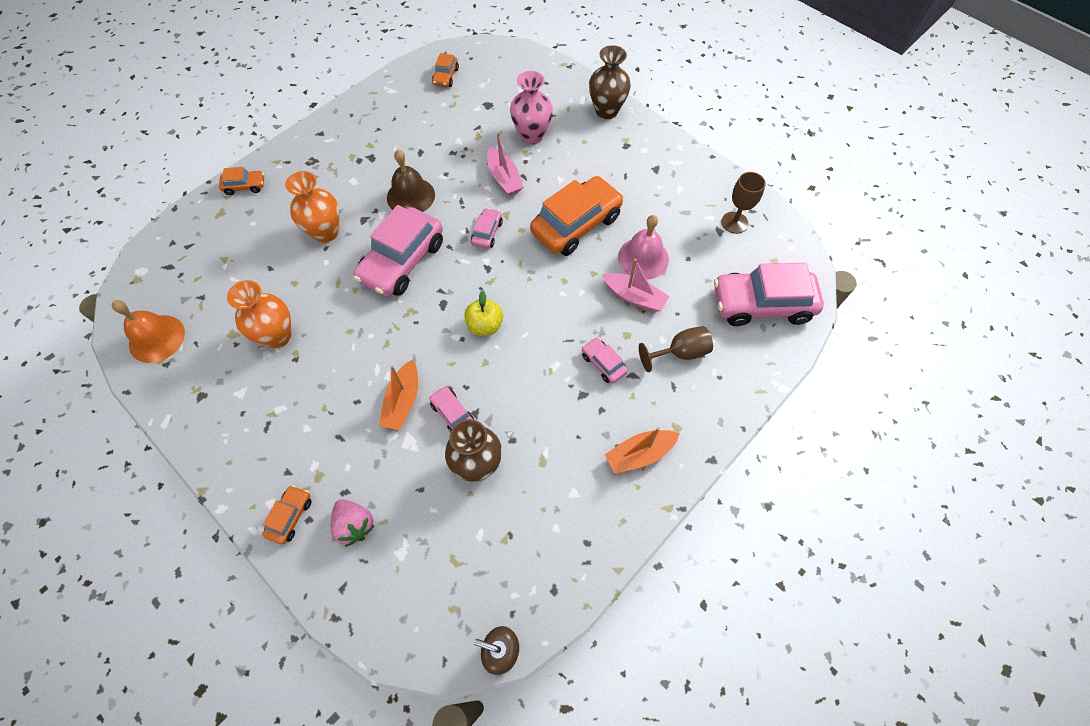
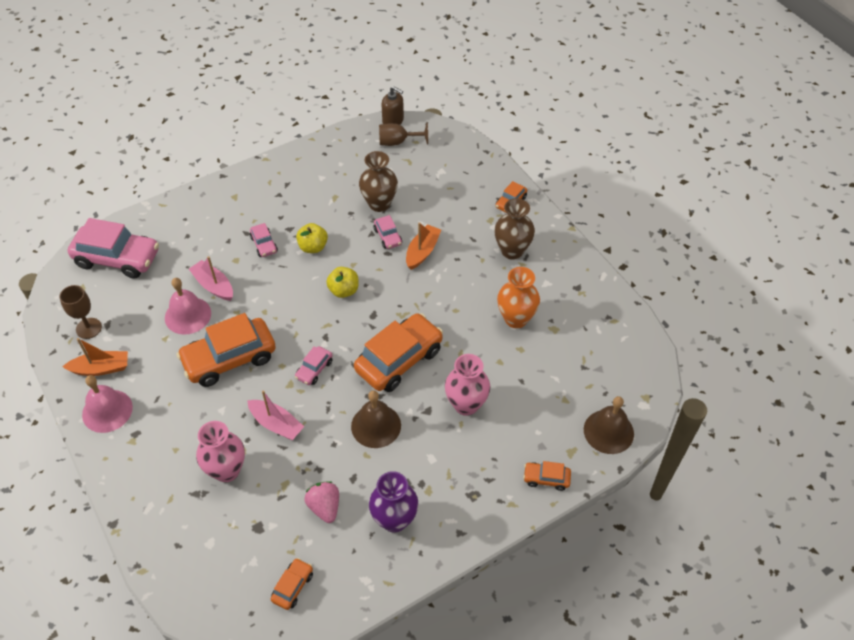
camera: 165 degrees left, 10 degrees down
(156, 338) = (619, 339): orange bell -> none
(181, 238) = (608, 431): none -> brown bell
(326, 232) = (466, 405): orange vase -> pink vase
(355, 525) = (468, 190): pink strawberry -> pink strawberry (324, 507)
(377, 131) = (394, 520): none -> purple vase
(402, 261) = (399, 360): pink car -> orange car
(504, 178) = (276, 424): pink boat -> pink boat turned 135 degrees clockwise
(542, 374) = (313, 247): none -> yellow apple
(606, 111) = (130, 484): brown vase -> brown vase (512, 251)
(639, 454) = (268, 188): orange boat -> orange boat (101, 368)
(663, 157) = (107, 411): none -> pink bell
(680, 353) = (203, 239): brown goblet -> brown goblet (398, 142)

